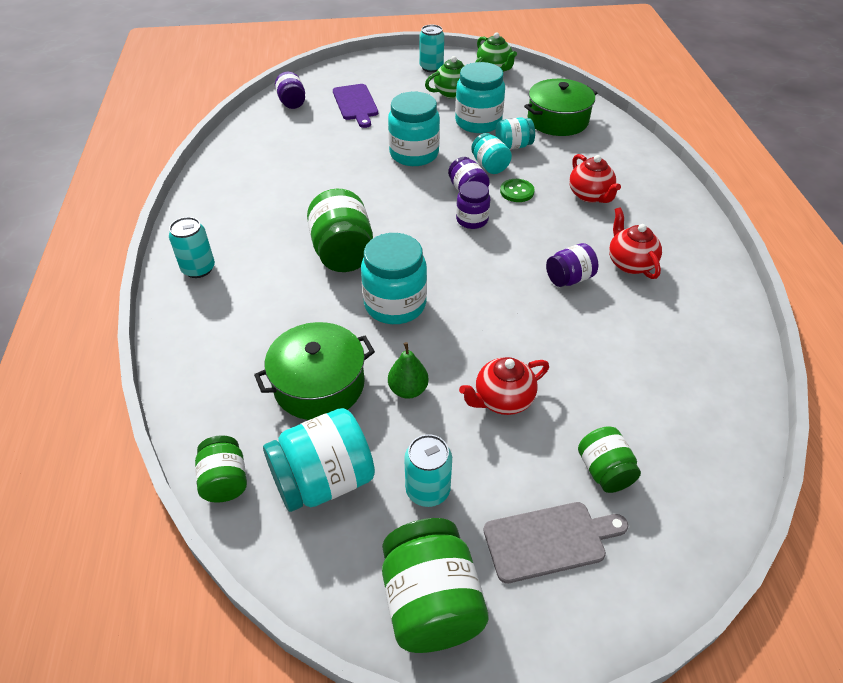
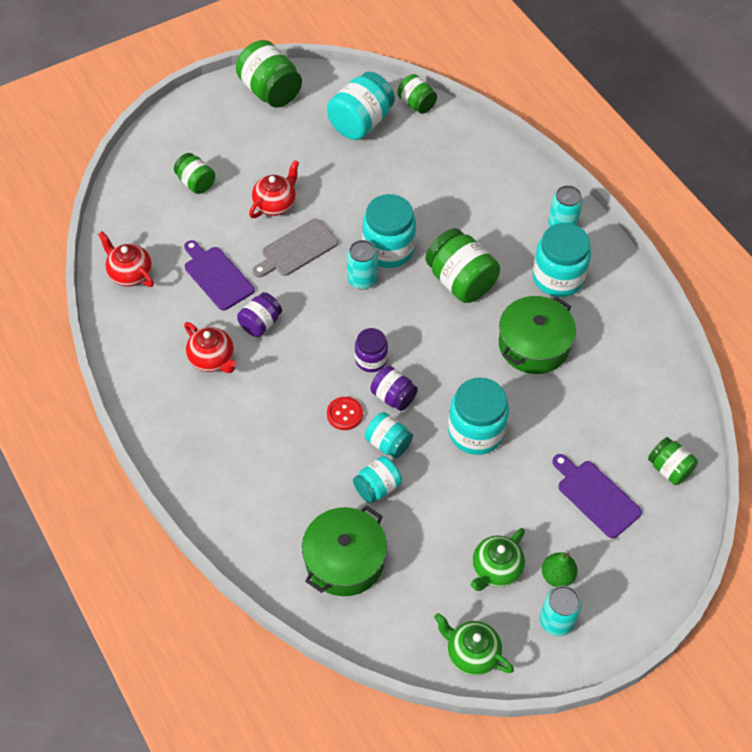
camera: 155 degrees right, 10 degrees up
(292, 103) = (669, 469): purple jar -> green jar
(319, 384) = (402, 173): green pot -> green pot (534, 345)
(408, 390) = (341, 189): green pear -> green pear (557, 576)
(427, 490) = (298, 138): turquoise can -> turquoise can (362, 279)
(478, 122) = (435, 517): turquoise jar -> turquoise jar (558, 277)
(517, 192) = (344, 414): green button -> red button
(549, 541) = (218, 136): grey cutting board -> grey cutting board (297, 249)
(590, 195) = (270, 436): red teapot -> red teapot (130, 274)
(605, 338) = (217, 276): none -> purple cutting board

